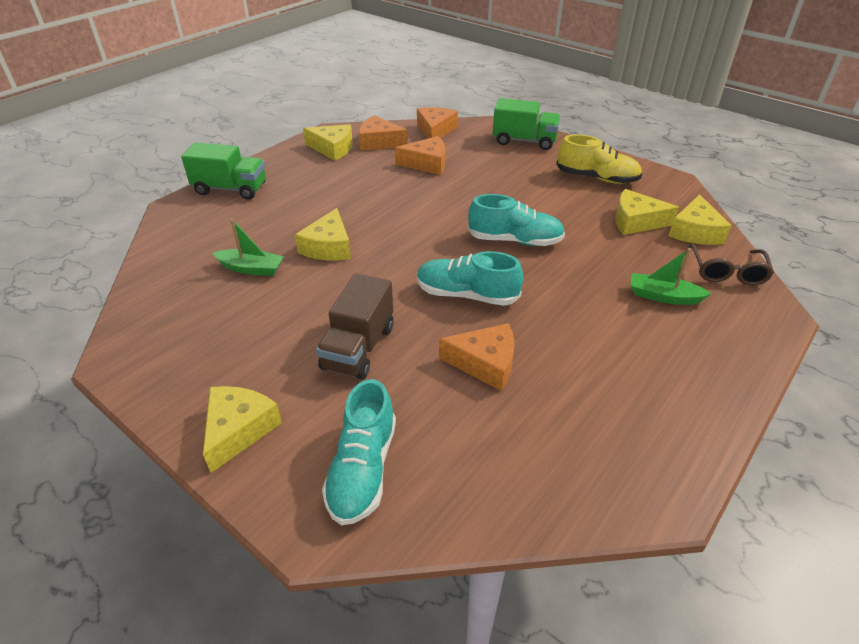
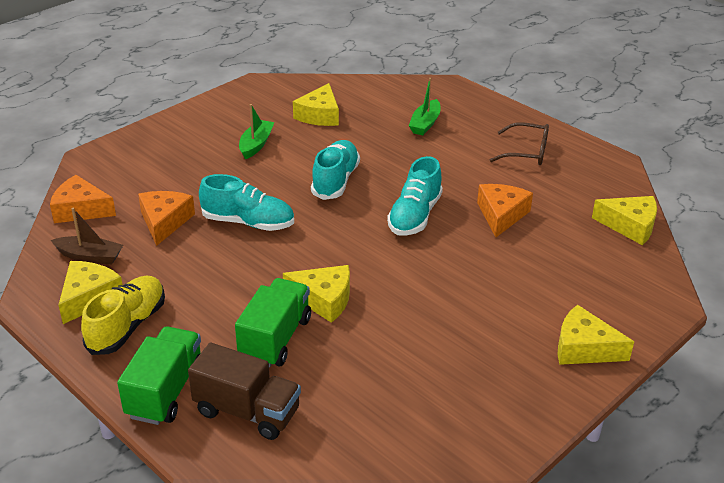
camera: 85 degrees left, 5 degrees down
(251, 268) = (355, 357): green boat -> green boat (256, 145)
(359, 348) = (483, 280): brown truck -> brown truck (247, 411)
(362, 469) = (612, 280): turquoise shoe -> turquoise shoe (248, 222)
(379, 142) = (90, 256): orange cheese -> brown boat
(524, 141) = (140, 150): green truck -> green truck (275, 338)
(597, 178) = (238, 121): yellow shoe -> yellow shoe (127, 326)
(695, 232) = (341, 92): yellow cheese -> yellow cheese (630, 226)
(727, 272) = (398, 91): brown glasses -> brown glasses (527, 152)

